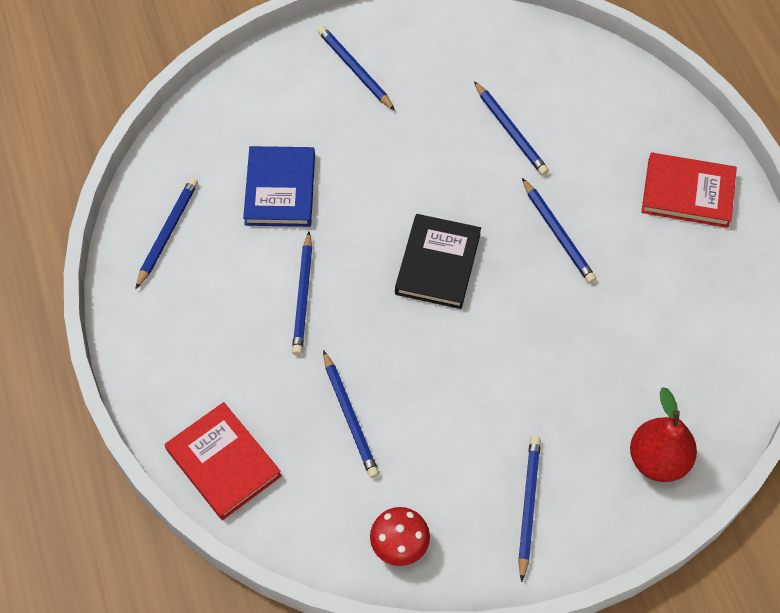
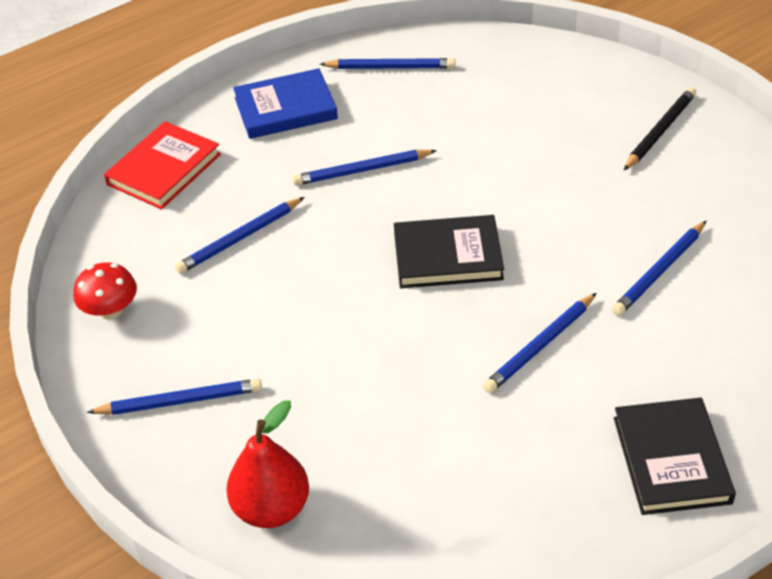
camera: 75 degrees right, 15 degrees down
(280, 189) = (478, 121): blue book -> blue book (285, 108)
(355, 69) = (660, 131): blue pencil -> black pencil
(687, 193) = (671, 460): red book -> black book

